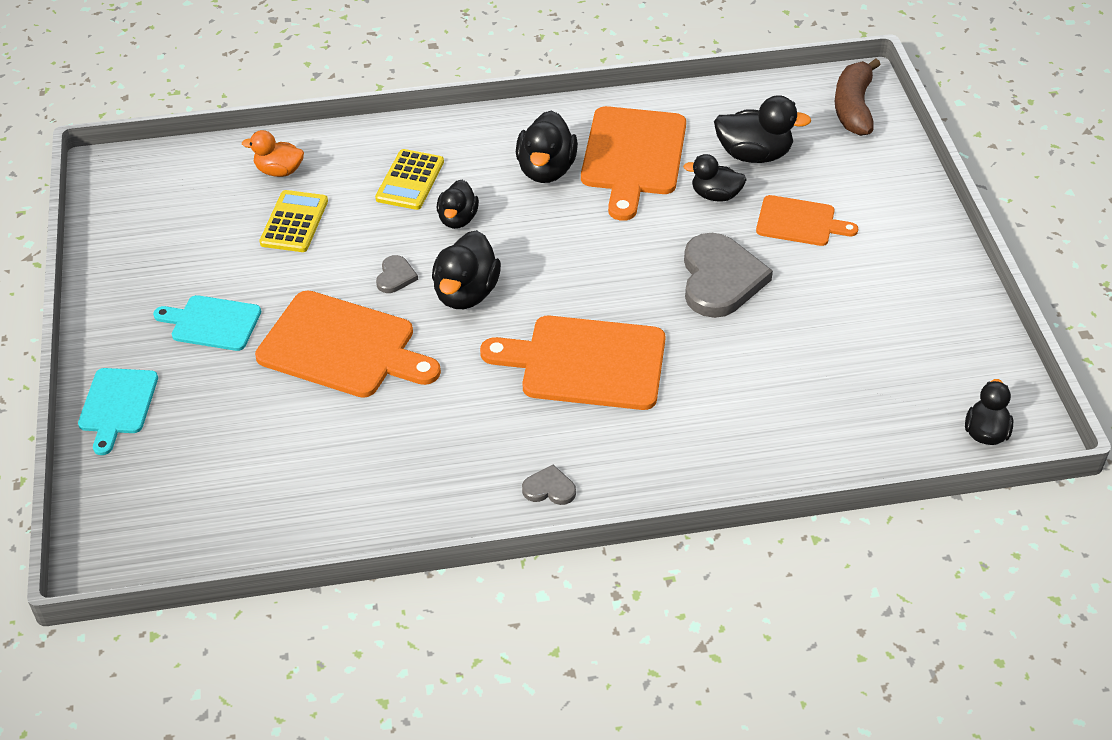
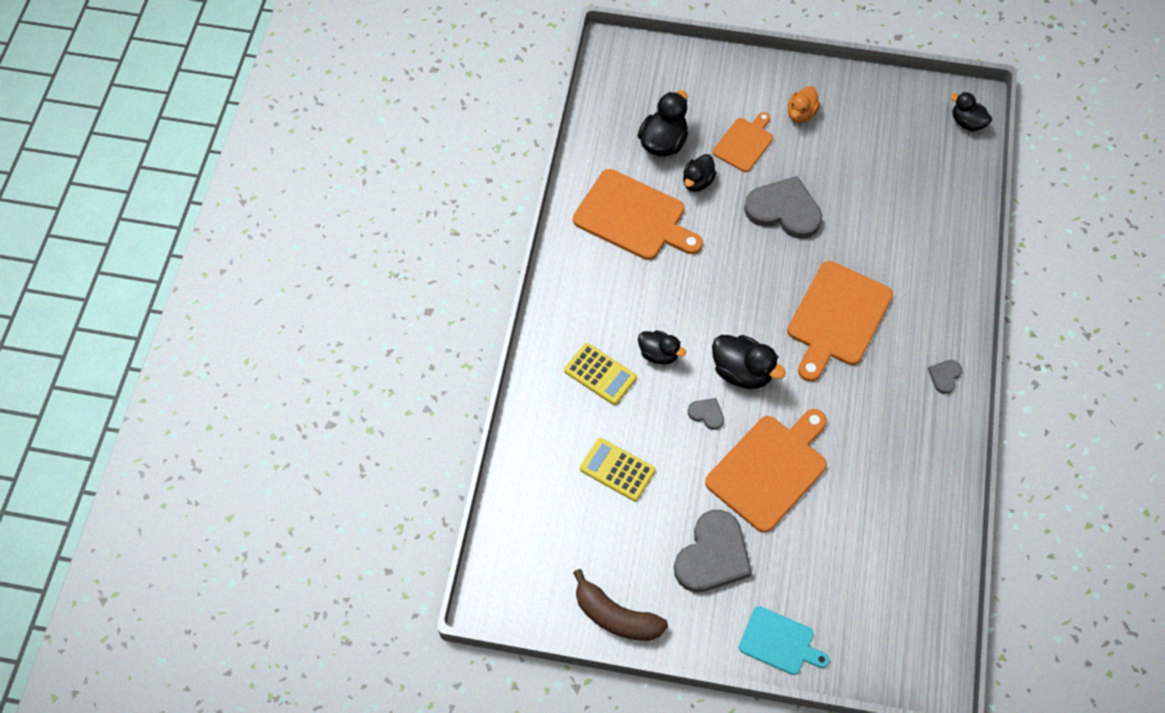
camera: 70 degrees left, 15 degrees up
(212, 323) = (713, 555): turquoise cutting board -> grey heart
(279, 171) = (549, 466): orange duck -> orange duck (801, 114)
(546, 170) = (626, 278): black duck -> none
(853, 108) = (637, 64): brown banana -> brown banana (616, 616)

